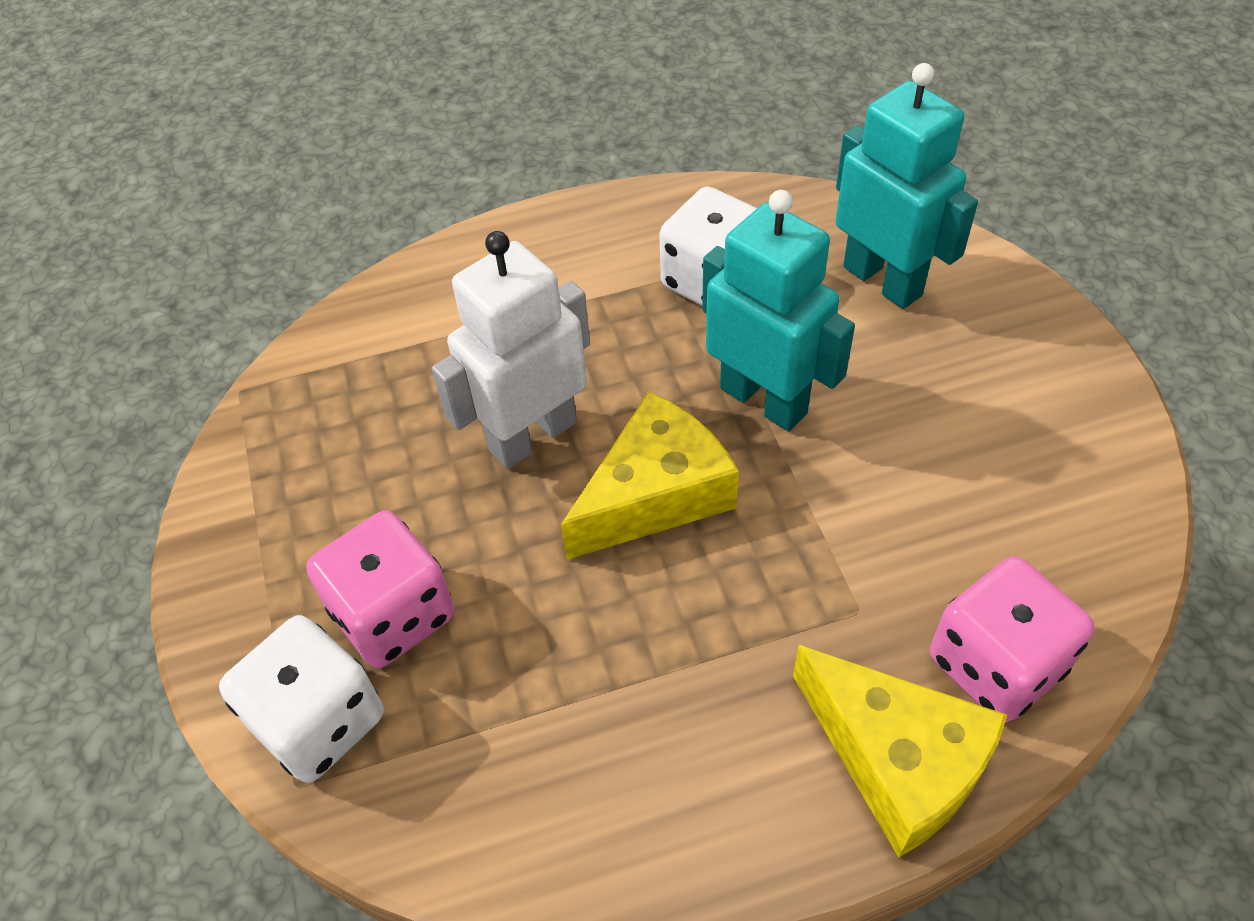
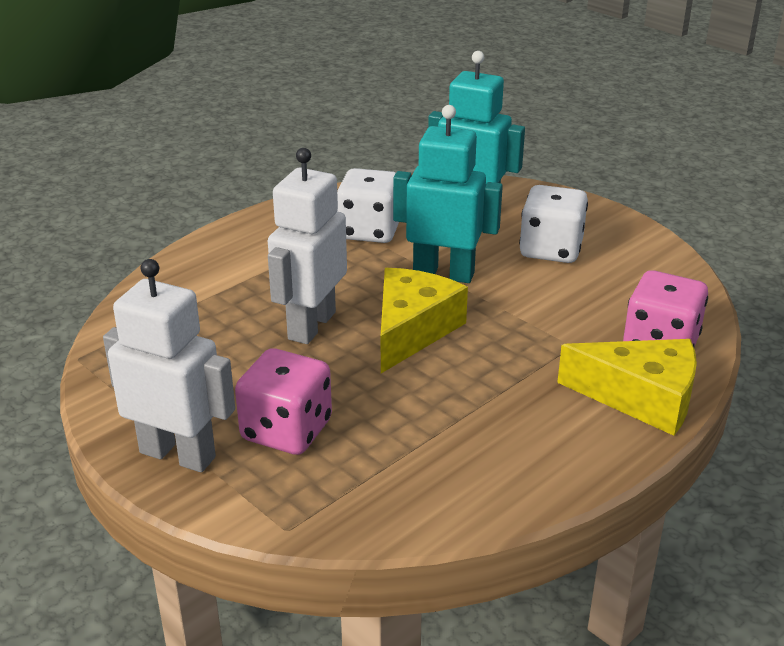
camera: 30 degrees left, 20 degrees down
(251, 601) = (178, 454): none -> white robot
(319, 721) = (277, 494): white dice -> white dice (551, 250)

